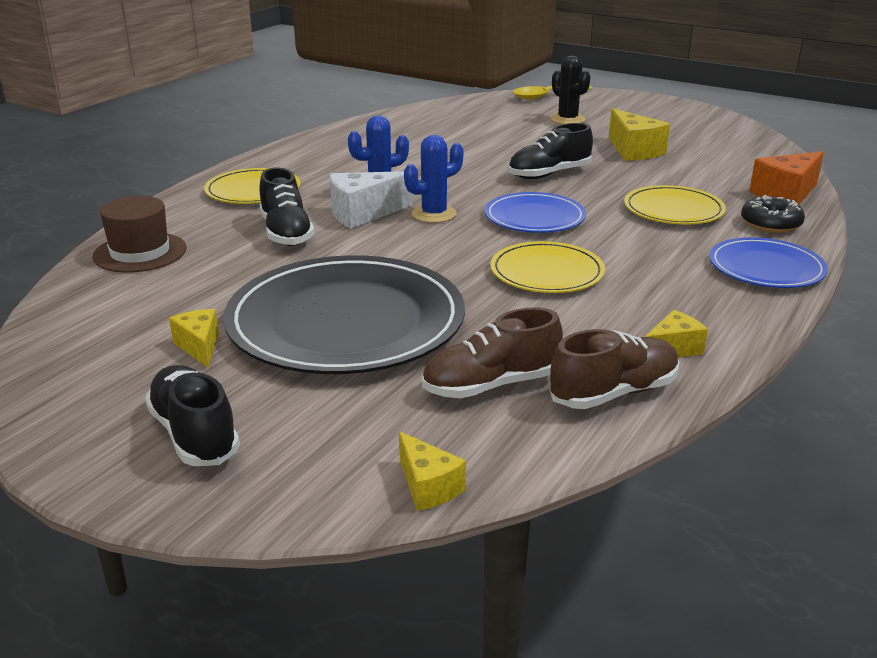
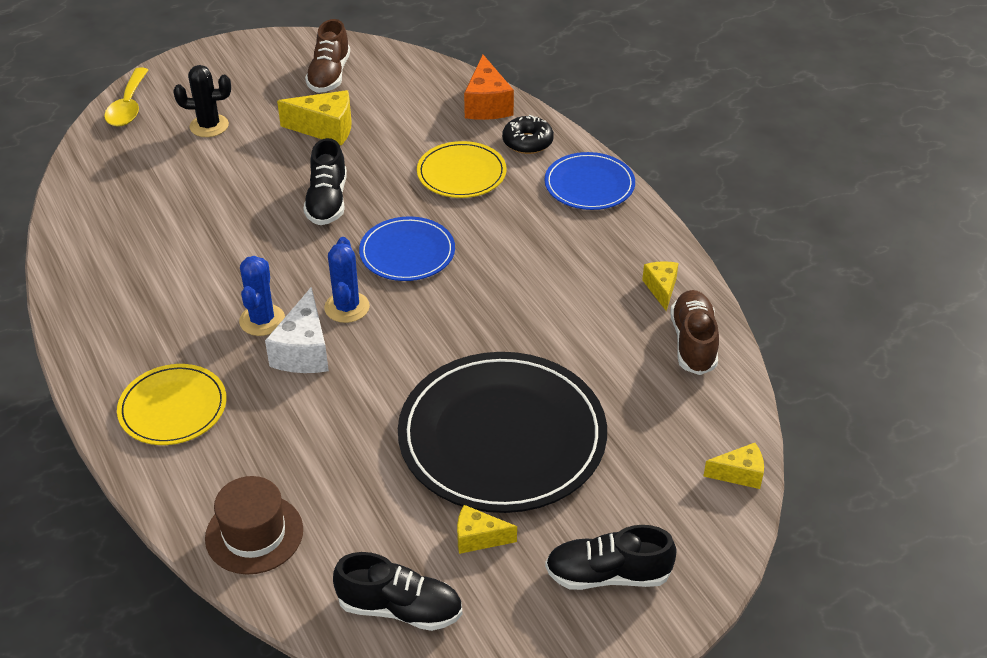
camera: 60 degrees left, 15 degrees up
(286, 233) = (301, 417): black shoe -> black shoe (400, 609)
(491, 385) = (646, 395): brown shoe -> brown shoe (329, 75)
(547, 272) = (509, 293): yellow plate -> none

